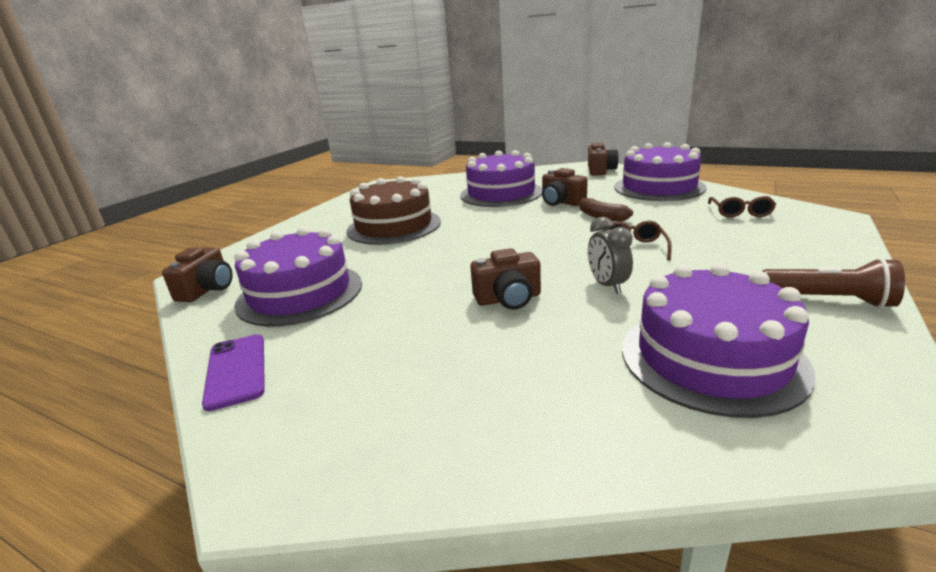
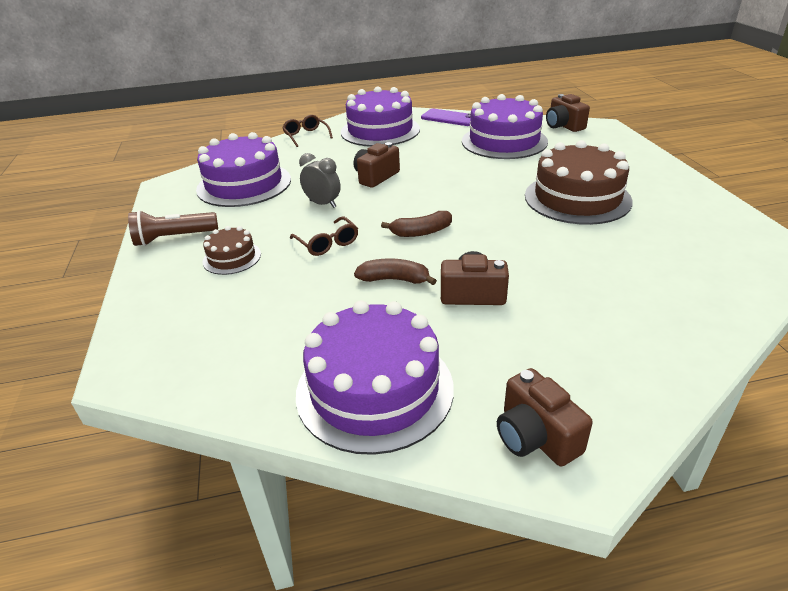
camera: 140 degrees right, 10 degrees up
(501, 193) = (579, 288): purple cake -> purple cake (380, 130)
(543, 236) = (421, 232): none -> brown banana
(740, 212) = (237, 344): brown glasses -> brown glasses (306, 136)
(742, 260) = (232, 258): none -> brown cake

